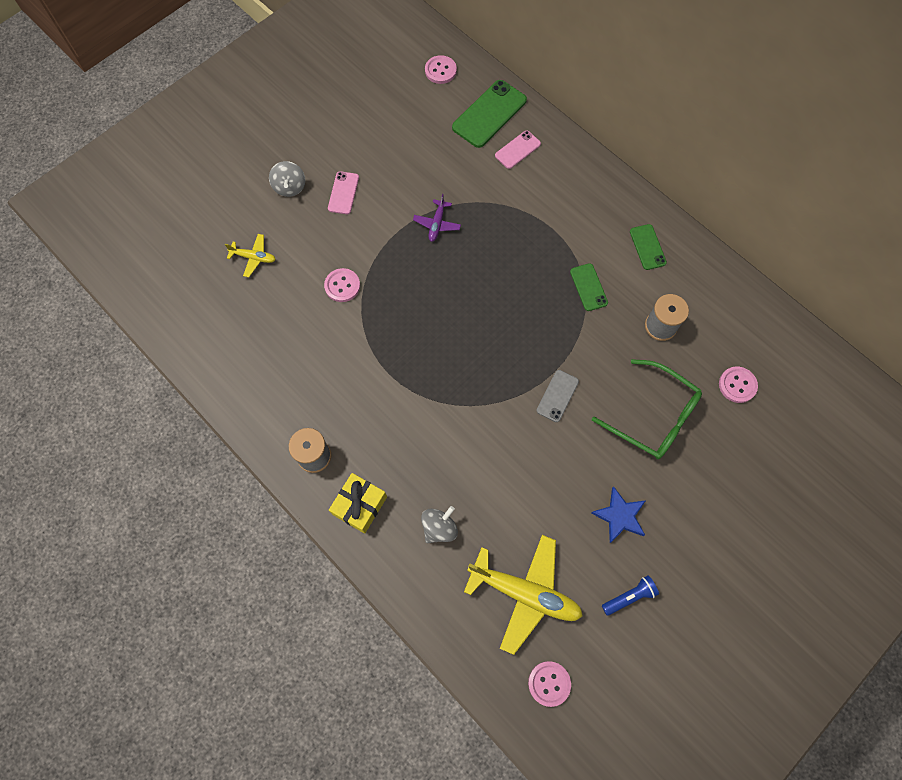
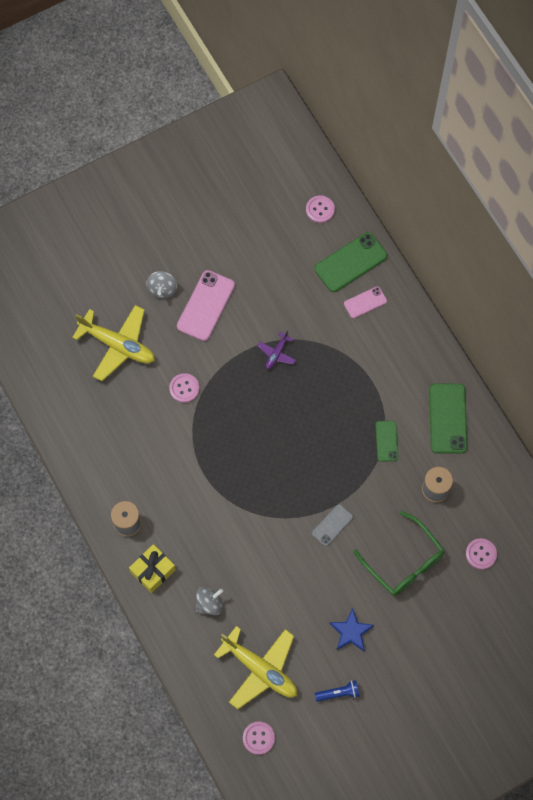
camera: 15 degrees right, 0 degrees up
(253, 257) = (118, 345): yellow plane -> yellow plane, size x2.08
(343, 193) = (206, 306): pink phone -> pink phone, size x1.74
(647, 247) = (448, 418): green phone -> green phone, size x1.74

